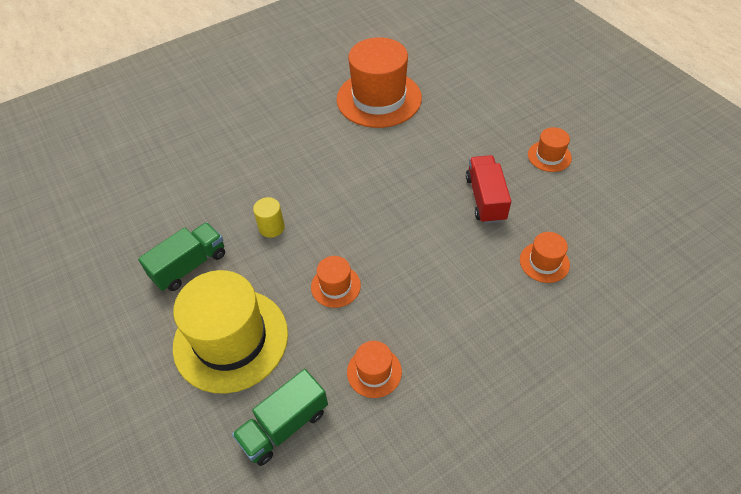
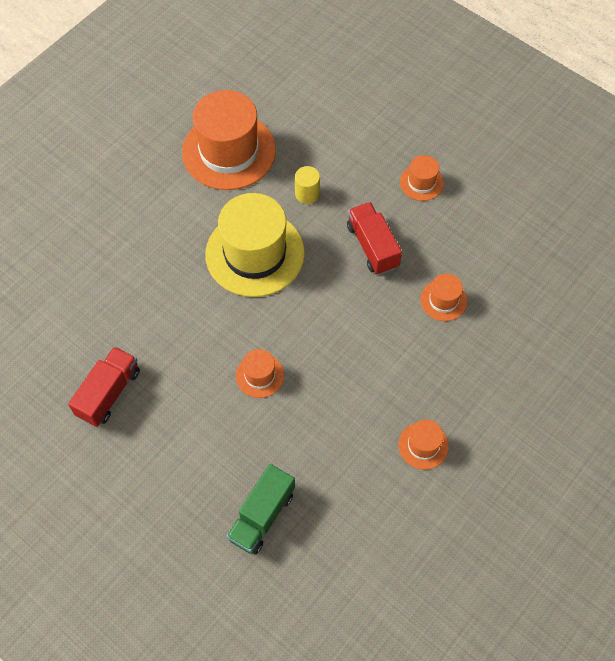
camera: 20 degrees left, 10 degrees up
(189, 266) = (108, 393): green truck -> red truck
(231, 339) = (181, 454): yellow hat -> yellow hat (255, 253)
(271, 227) = (174, 331): yellow cylinder -> yellow cylinder (307, 194)
(374, 372) = (323, 446): orange hat -> orange hat (423, 445)

